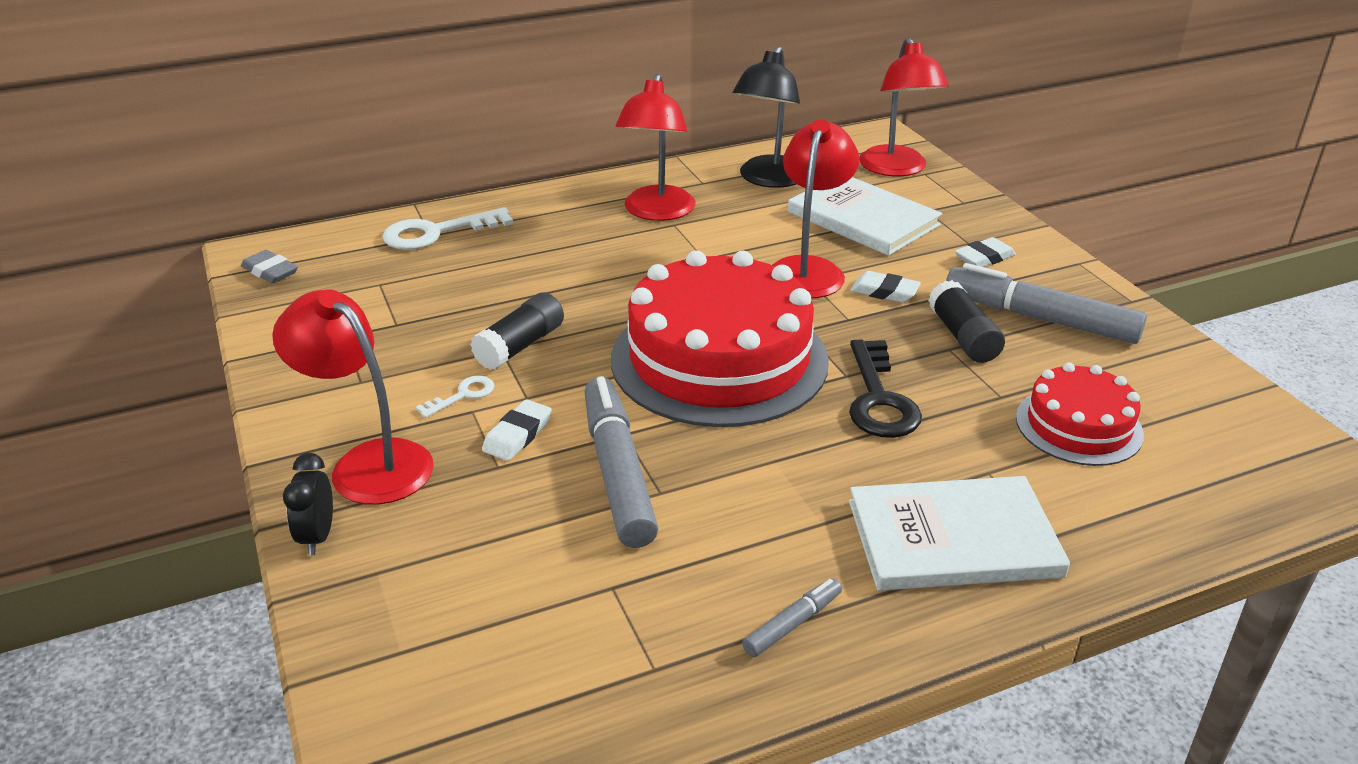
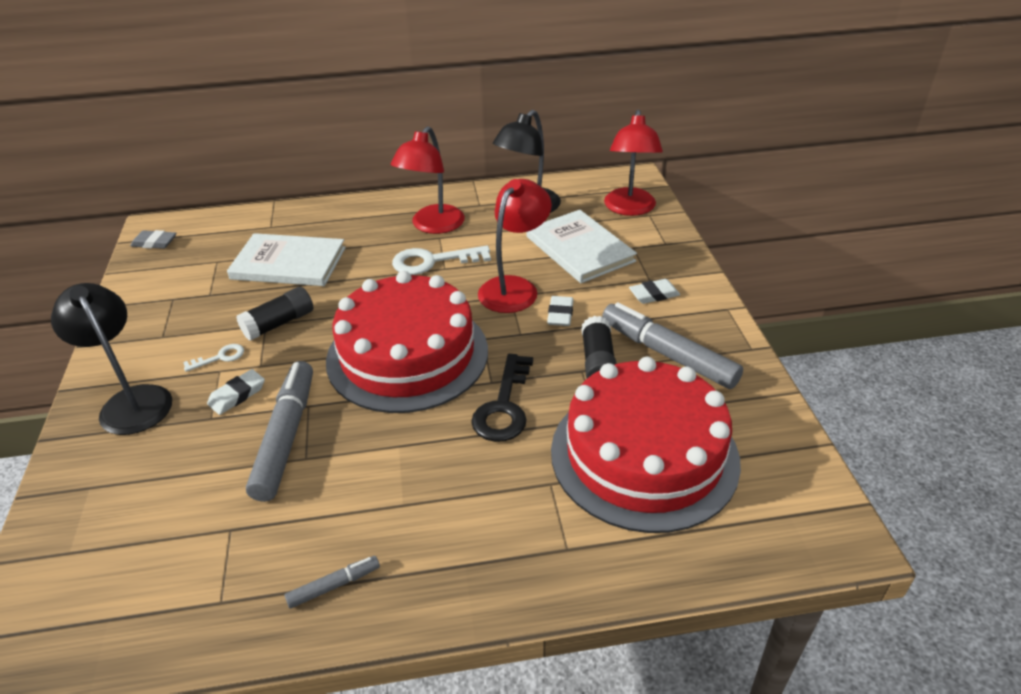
camera: 15 degrees right, 5 degrees up
(270, 271) = (154, 243): grey eraser -> grey eraser turned 45 degrees counterclockwise
(317, 537) = (69, 453): black clock -> none
(368, 463) = (131, 401): red lamp -> black lamp
(437, 233) = (275, 225): white key -> white key (433, 261)
(884, 292) = (560, 314): white eraser -> white eraser turned 60 degrees clockwise
(953, 538) = (491, 536): white book -> white book (288, 263)
(1078, 426) = (644, 455): red cake -> red cake, size x1.91

